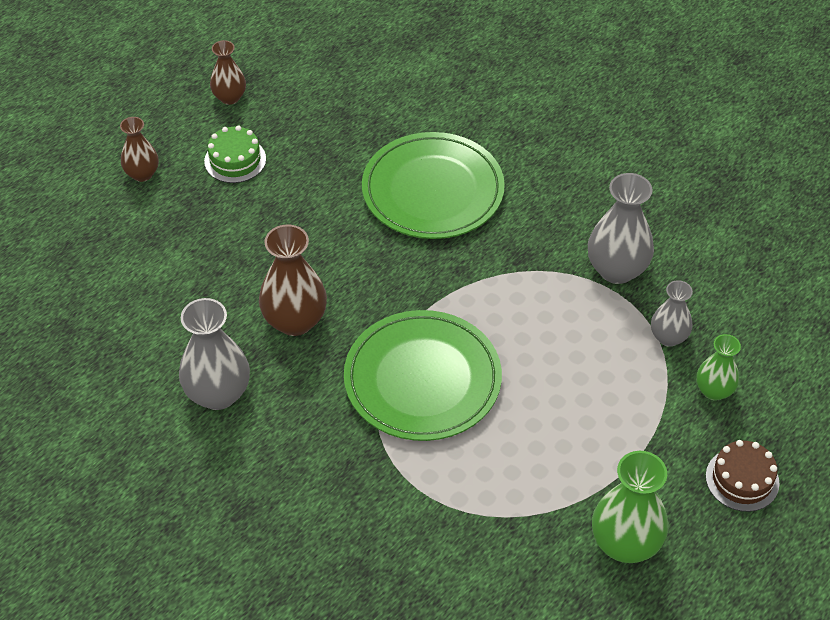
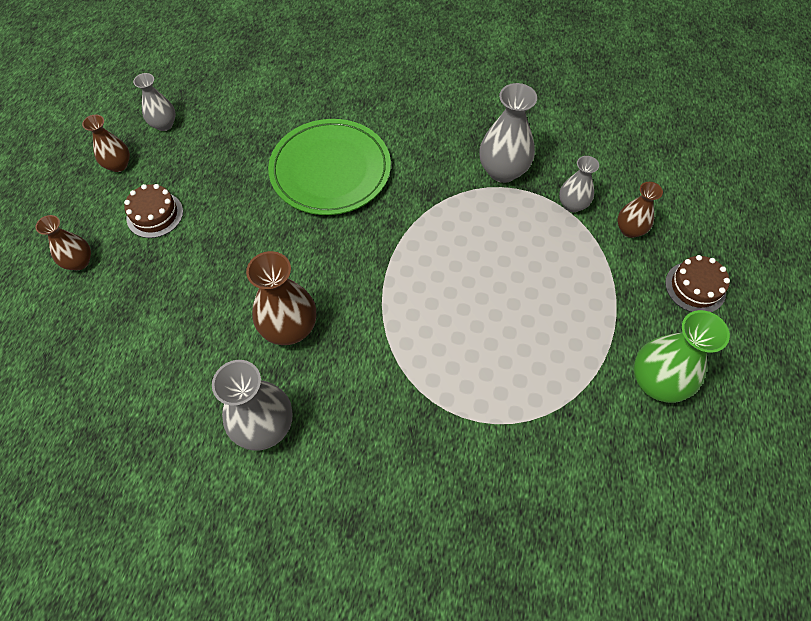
camera: 30 degrees left, 10 degrees up
(235, 160) = (155, 215): green cake -> brown cake
(296, 75) = (164, 124): none -> grey vase
(422, 380) = (422, 327): green plate -> none
(714, 390) = (629, 230): green vase -> brown vase

